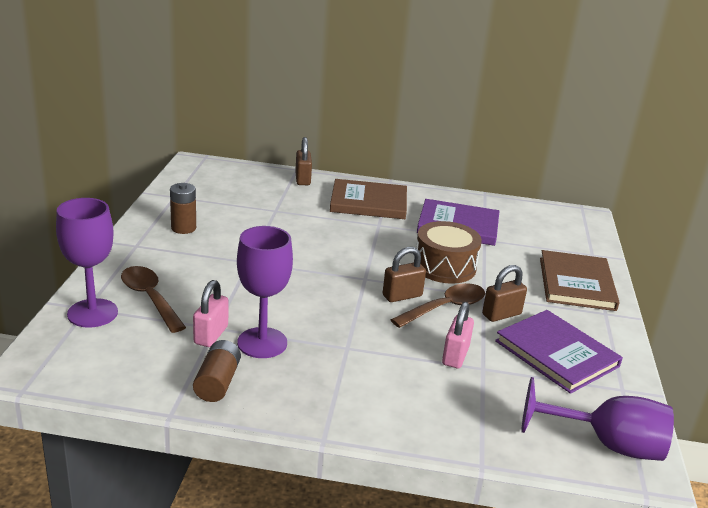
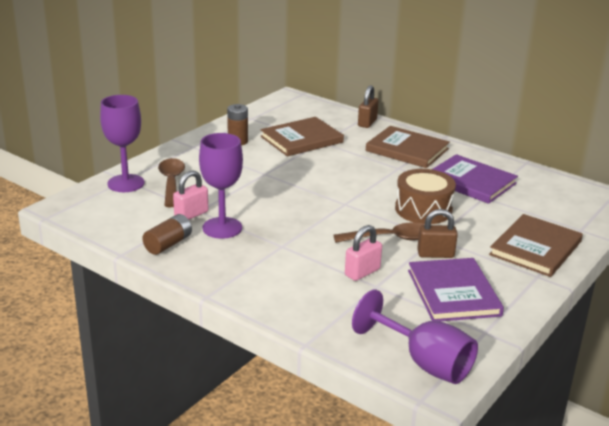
camera: 30 degrees right, 0 degrees up
(252, 211) = (301, 139): none -> brown book
(402, 296) = (363, 222): brown padlock -> none

